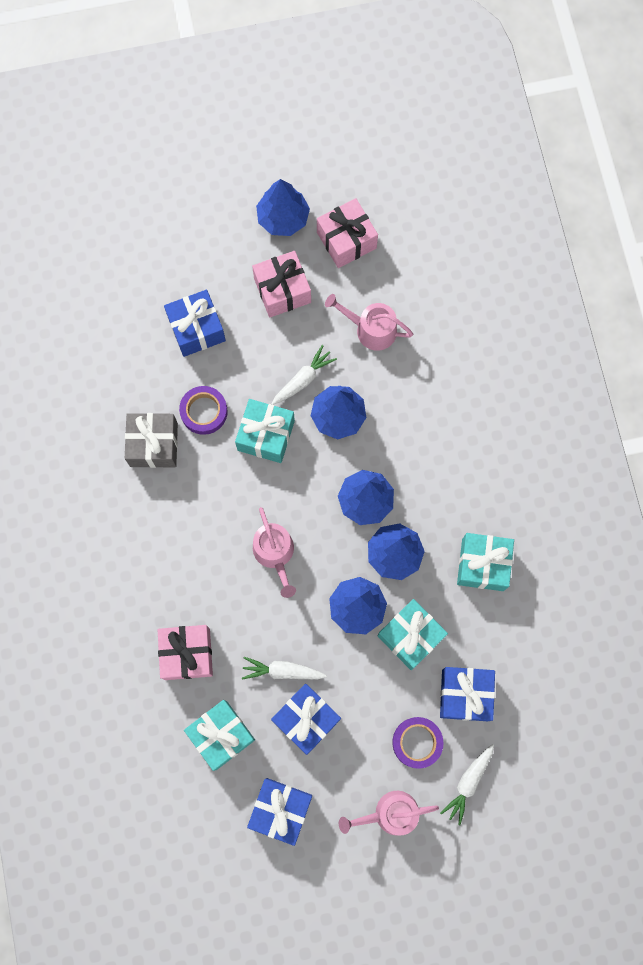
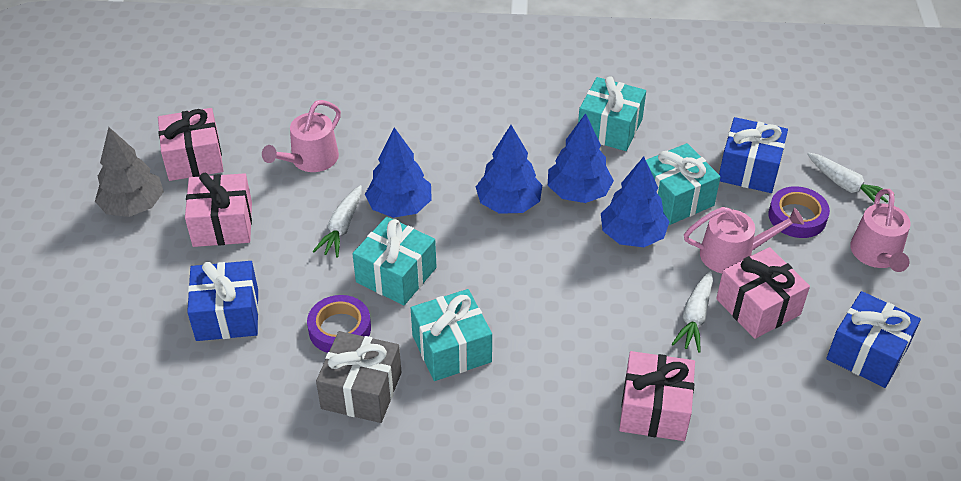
camera: 75 degrees left, 30 degrees down
(221, 735) = (766, 394): turquoise gift -> turquoise gift (451, 348)
(275, 553) = (546, 295): pink watering can -> pink watering can (732, 254)
(283, 218) = (133, 206): blue tree -> grey tree
(303, 379) = (342, 227): white carrot -> white carrot turned 135 degrees counterclockwise
(306, 719) = (758, 306): blue gift -> pink gift

